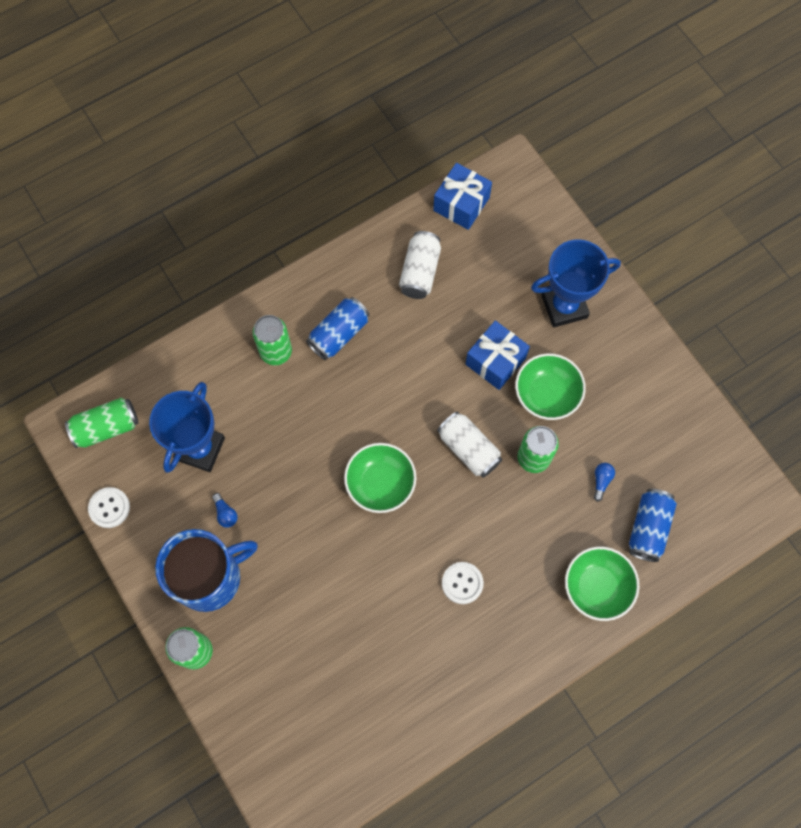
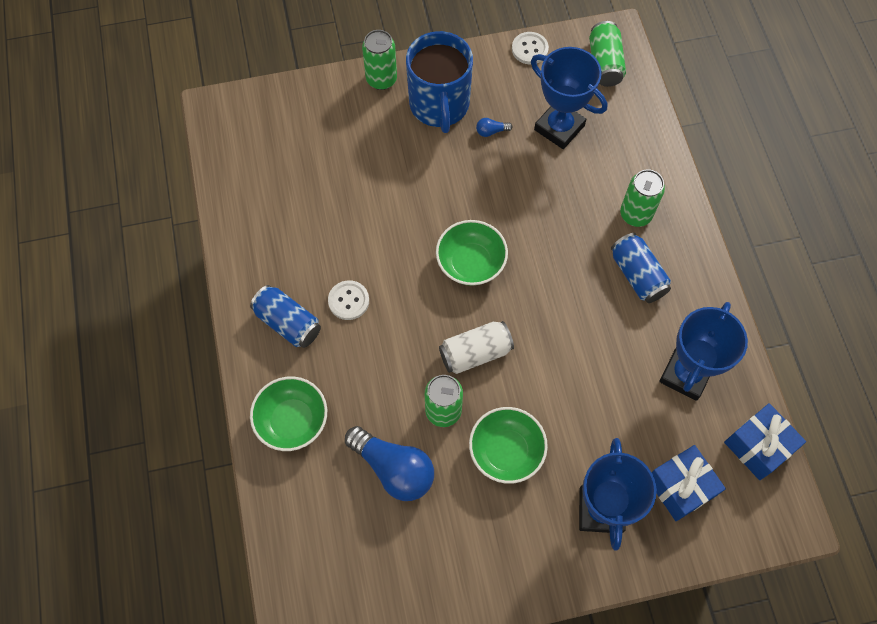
camera: 110 degrees right, 5 degrees down
(420, 272) = (685, 374): white can -> blue trophy
(495, 361) = (560, 413): blue gift -> blue gift (680, 487)
(601, 481) = (394, 469): blue light bulb -> blue light bulb, size x2.42
(648, 528) = (327, 495): blue can -> blue can (288, 323)

